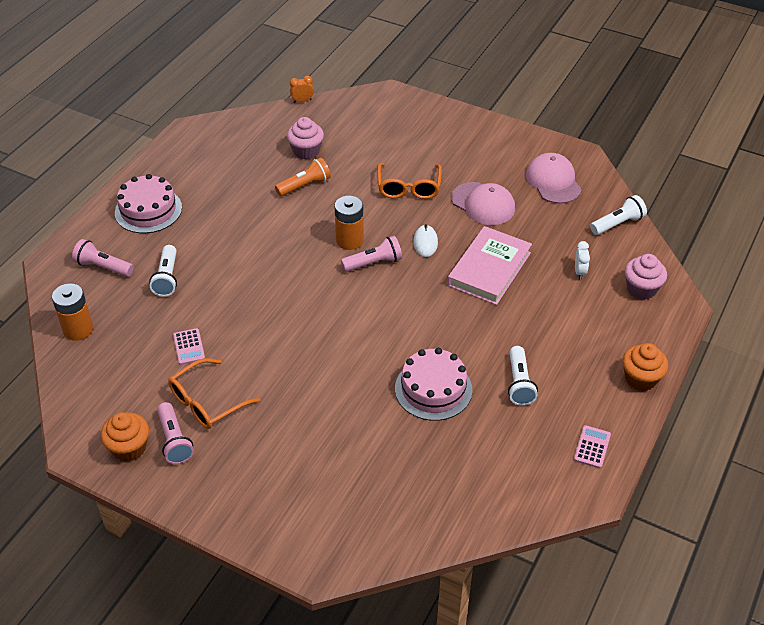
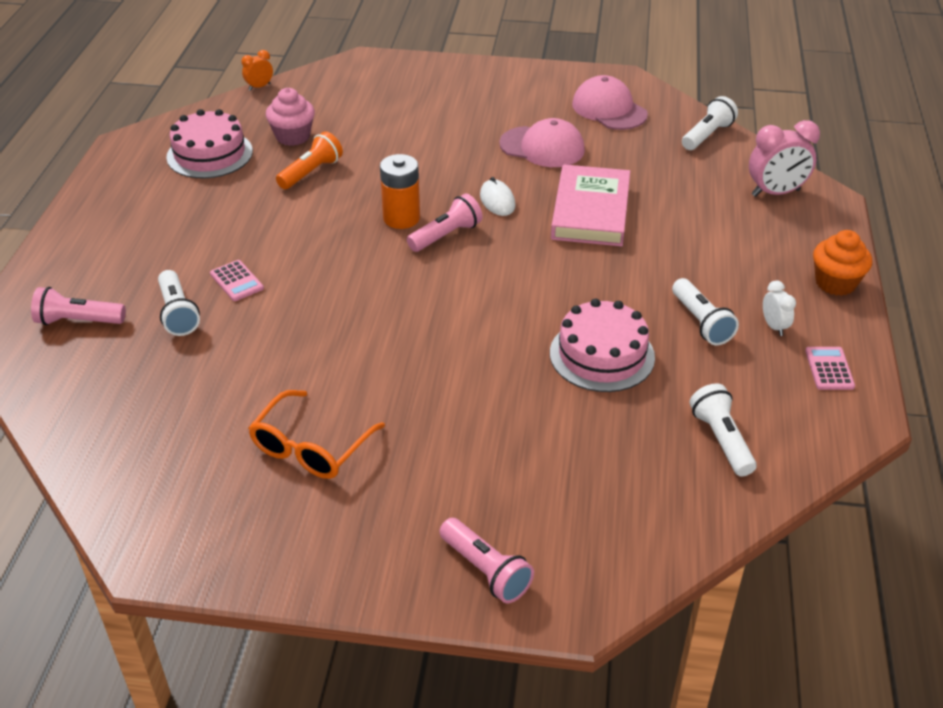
camera: 20 degrees left, 5 degrees down
(78, 329) = (77, 405): orange battery -> none
(129, 448) = (227, 535): orange cupcake -> none
(148, 210) = (112, 242): pink cake -> pink cake (210, 154)
(174, 440) = (289, 507): pink flashlight -> pink flashlight (486, 570)
(189, 347) = (250, 387): pink calculator -> pink calculator (236, 281)
(409, 188) = (443, 149): orange glasses -> none
(480, 478) = (721, 440): none -> white flashlight
(579, 272) = (696, 191): white clock -> white clock (774, 326)
(641, 289) = (775, 193): pink cupcake -> pink clock

